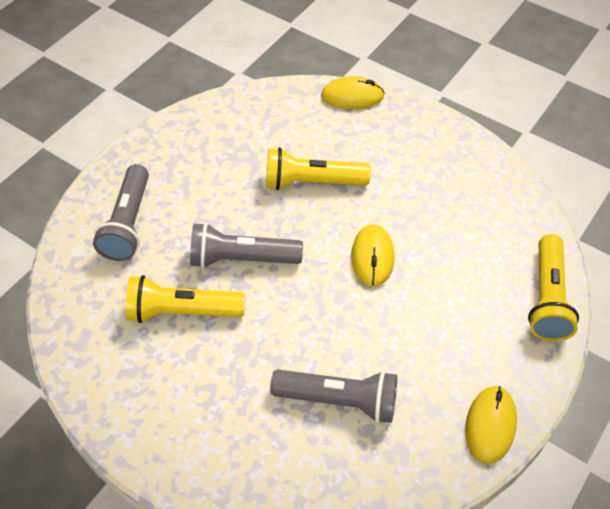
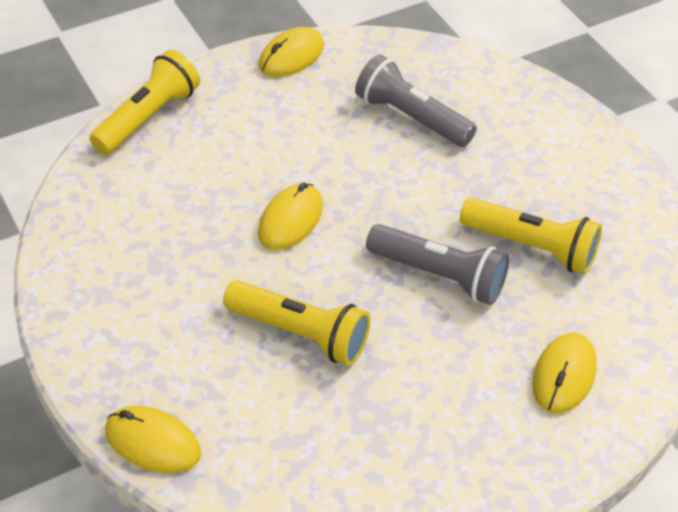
camera: 155 degrees left, 5 degrees down
(128, 223) = (564, 375): grey flashlight -> yellow mouse

